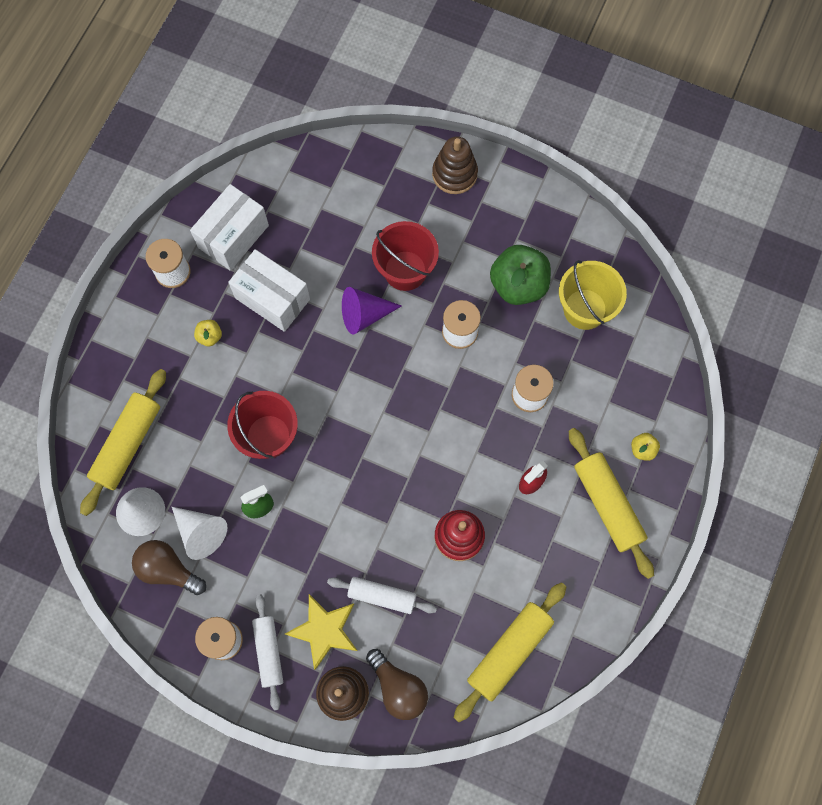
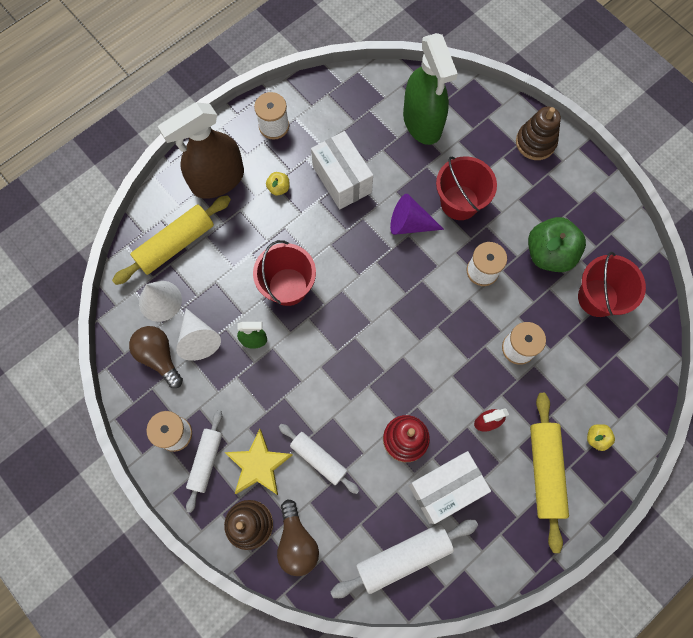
camera: 25 degrees right, 0 degrees up
(139, 356) = (217, 180): none -> brown spray bottle
(233, 236) = (334, 118): white box -> white box (445, 488)
(329, 201) = (422, 122): none -> green spray bottle
(509, 651) = (403, 557): yellow rolling pin -> white rolling pin
(585, 309) = (597, 298): yellow bucket -> red bucket

